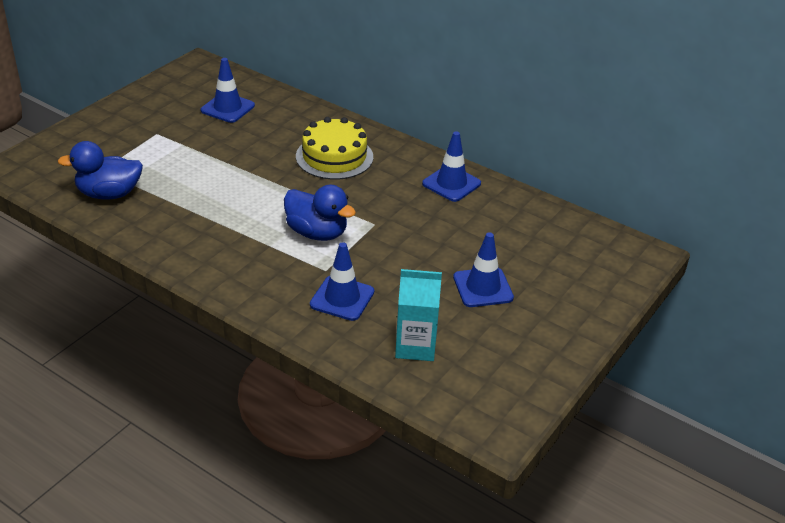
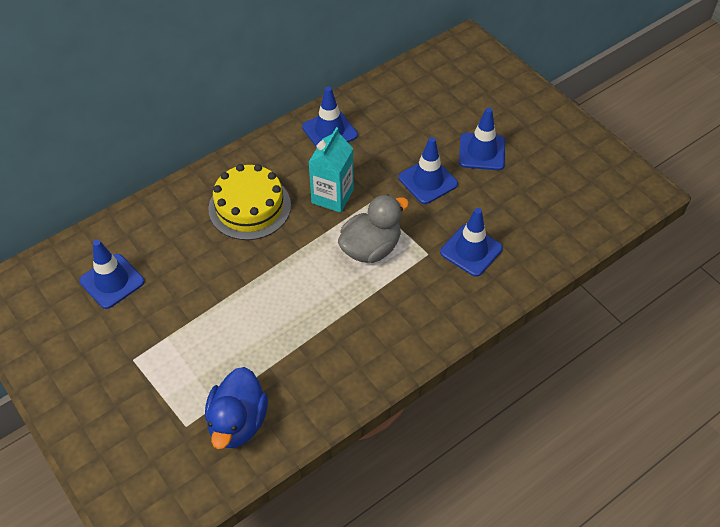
camera: 70 degrees left, 15 degrees up
(317, 233) = (371, 248): blue duck -> grey duck
(415, 346) = (544, 215): turquoise carton -> turquoise carton (332, 196)
(420, 256) = (428, 181): none -> blue traffic cone

